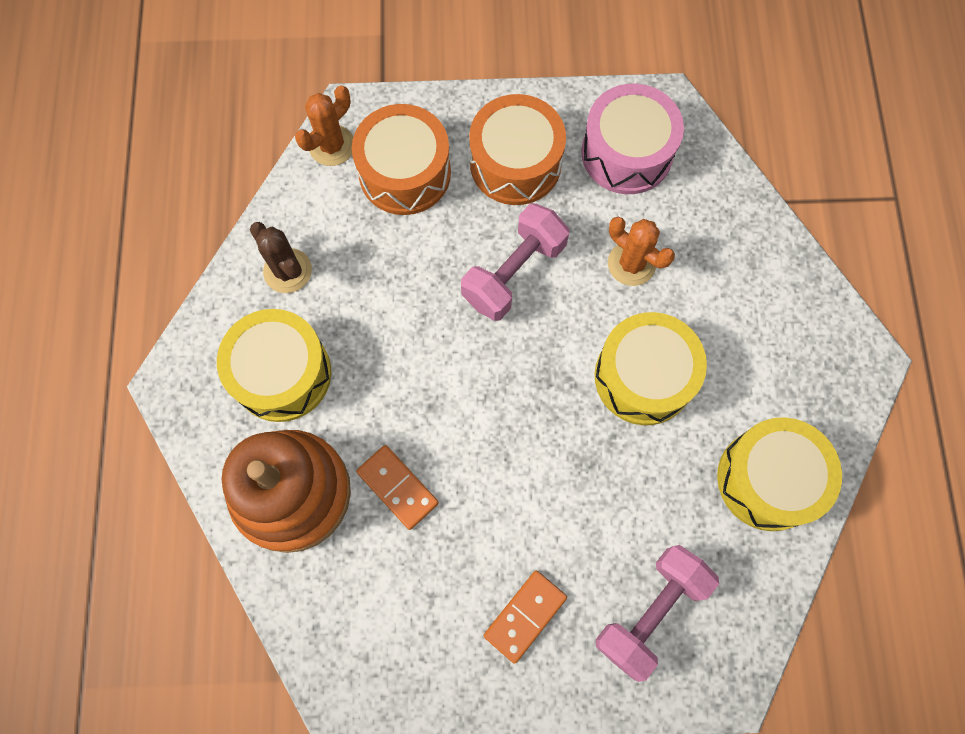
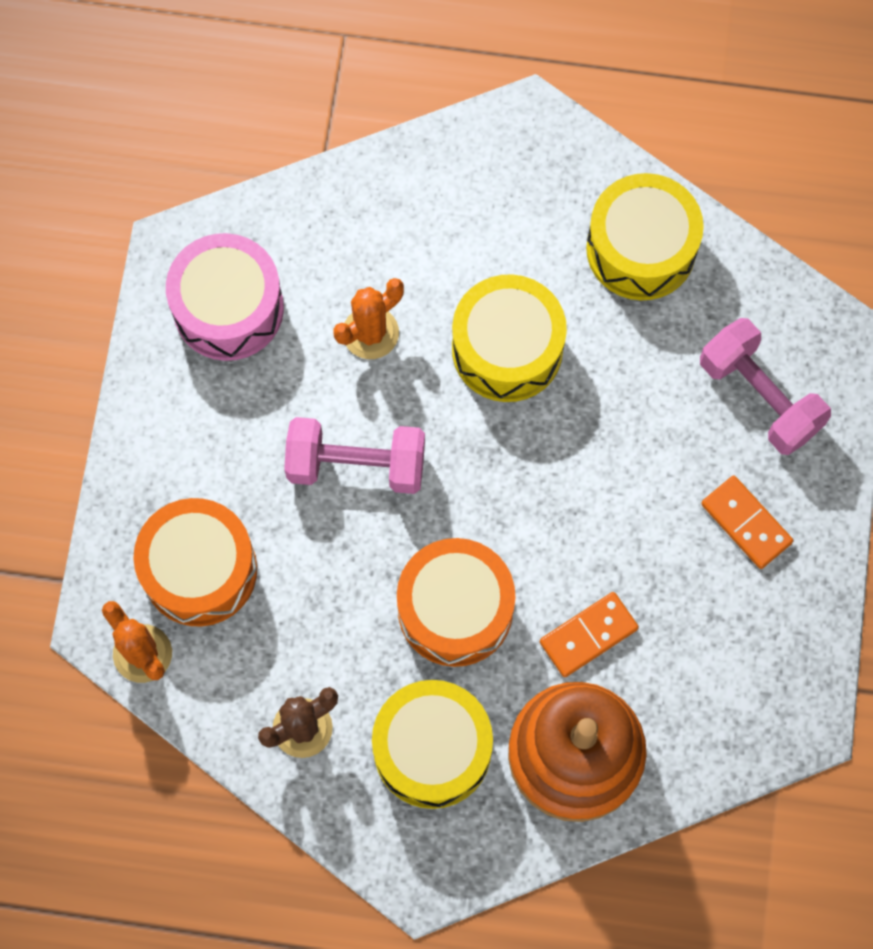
camera: 80 degrees left, 0 degrees up
(514, 273) = (356, 465): pink dumbbell -> pink dumbbell turned 45 degrees counterclockwise
(515, 163) = (215, 437): orange drum -> orange drum (455, 609)

